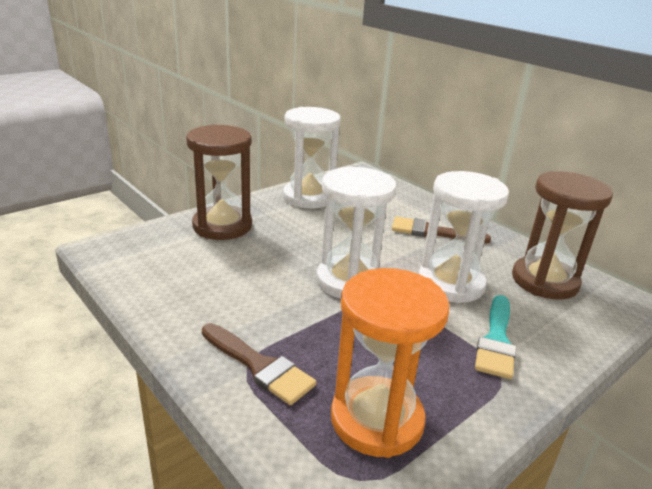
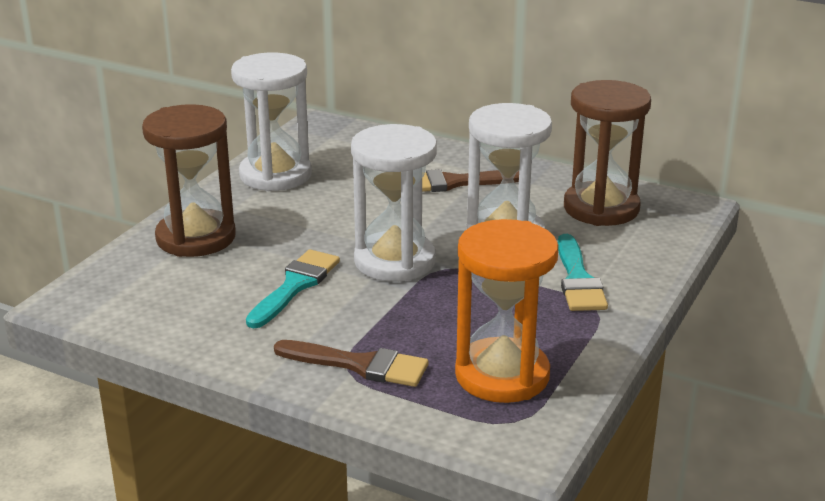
camera: 20 degrees left, 0 degrees up
(261, 280) = (295, 286): none -> turquoise brush

